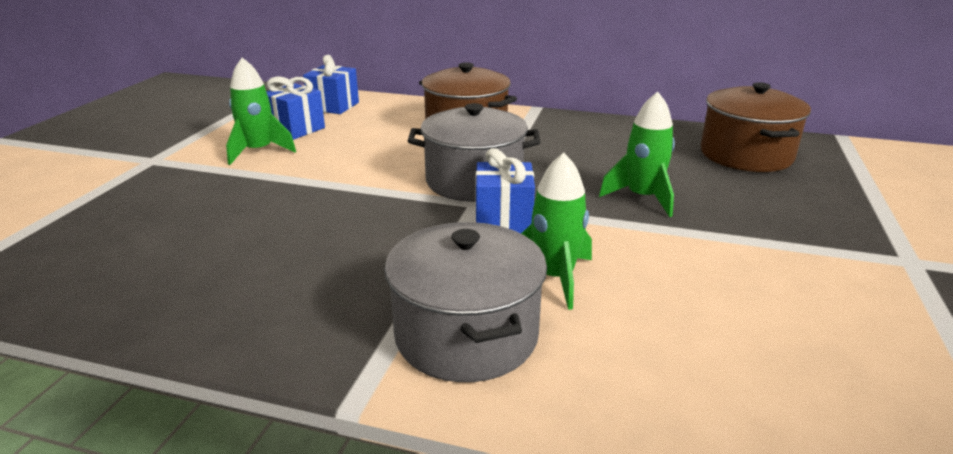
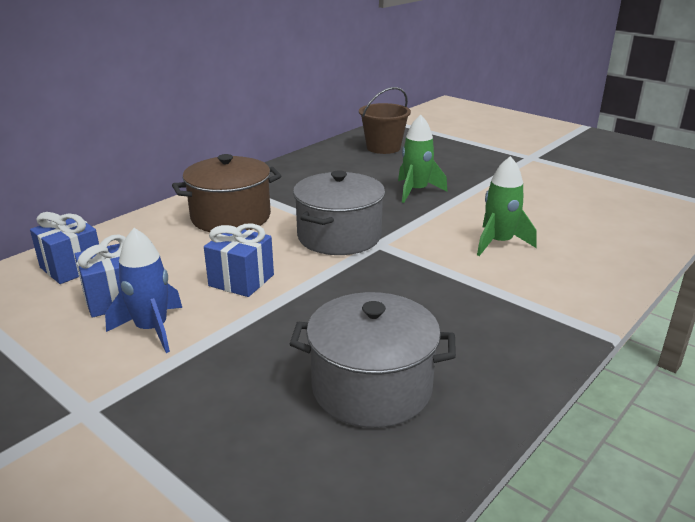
camera: 65 degrees left, 0 degrees up
(259, 151) = (152, 329): green rocket -> blue rocket
(466, 335) = (550, 284): grey pot -> grey pot (371, 388)
(503, 220) = (413, 240): blue gift -> blue gift (241, 280)
(746, 155) = (383, 147): brown pot -> brown bucket

